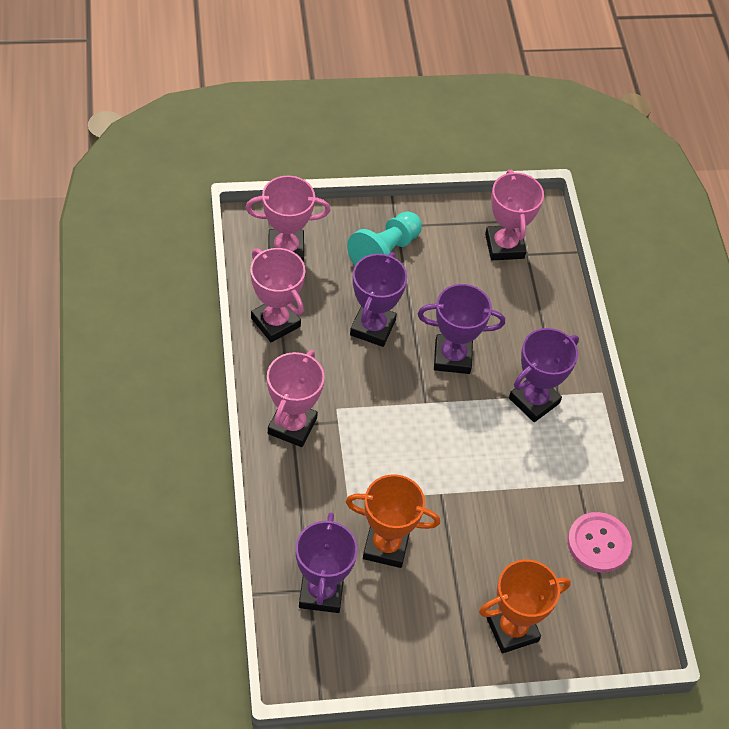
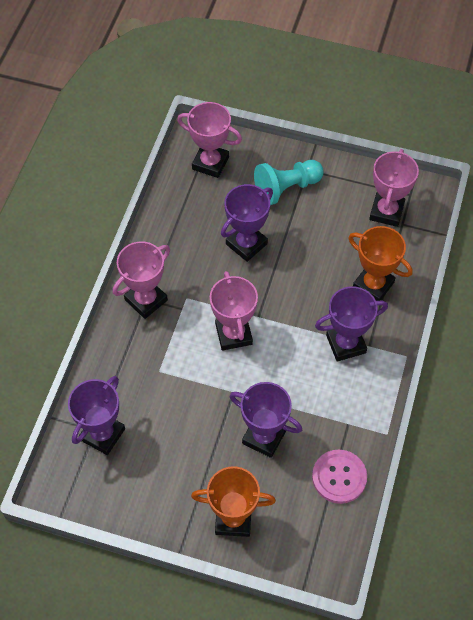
camera: 30 degrees right, 5 degrees up
(275, 322) = (174, 216): pink trophy -> pink trophy (233, 334)
(386, 546) = (169, 417): orange trophy -> orange trophy (373, 285)
(452, 357) = (297, 287): purple trophy -> purple trophy (264, 437)

